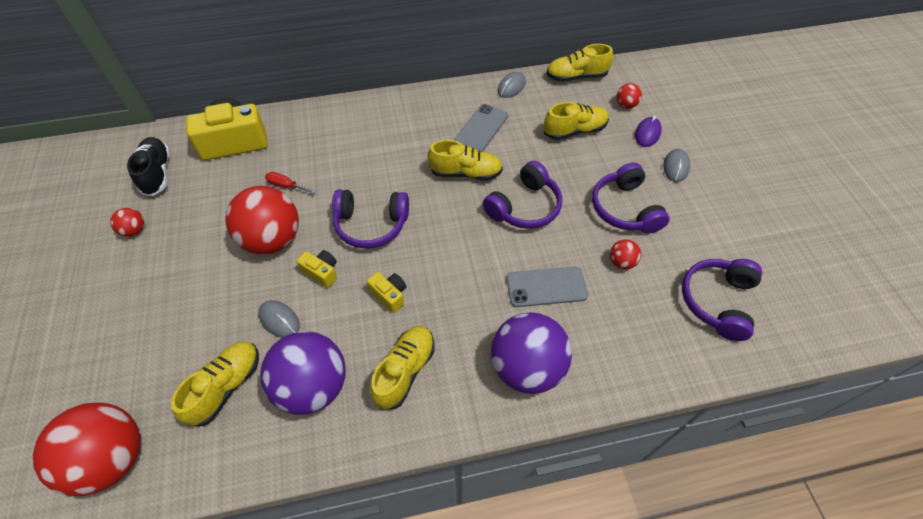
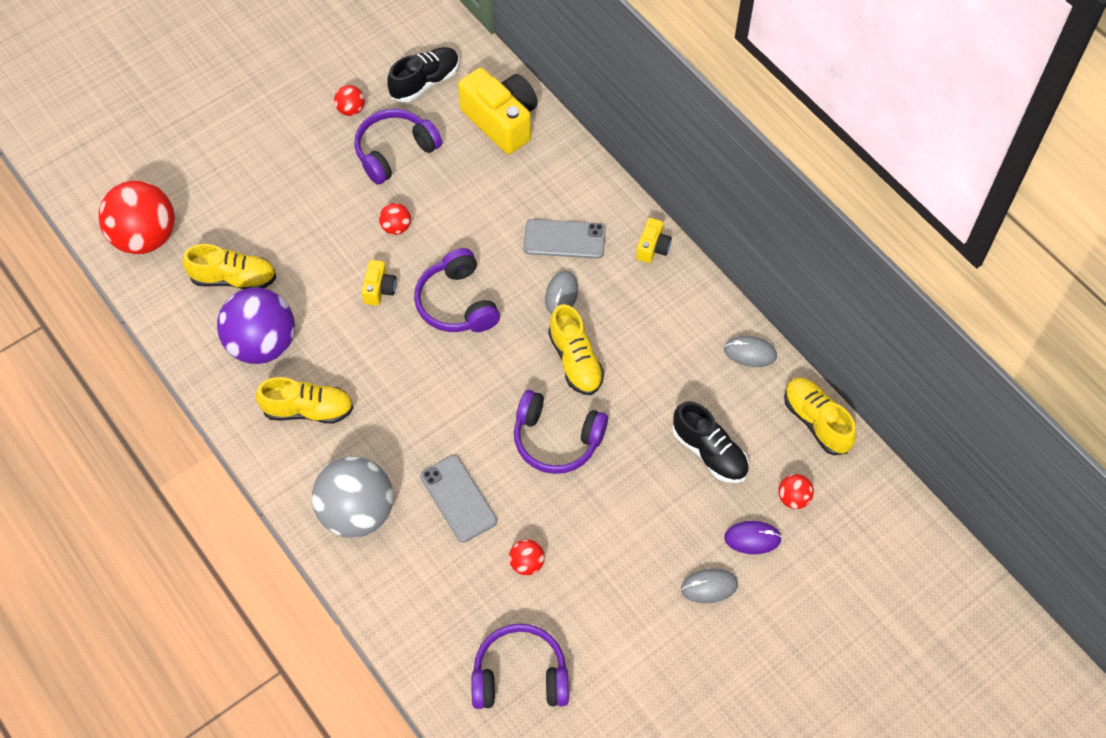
camera: 65 degrees right, 5 degrees up
(273, 240) = (396, 227): red ball -> red ball, size x0.44
(279, 320) = (313, 282): grey mouse -> grey mouse (561, 294)
(286, 186) = (467, 201): red screwdriver -> none
(389, 295) = (381, 360): yellow camera -> yellow camera (652, 247)
(481, 128) = (655, 348): grey phone -> grey phone (564, 239)
(526, 367) = (357, 512): purple ball -> grey ball
(574, 131) = (709, 452): yellow shoe -> black shoe
(625, 209) = (608, 546): purple headphones -> purple headphones (395, 152)

